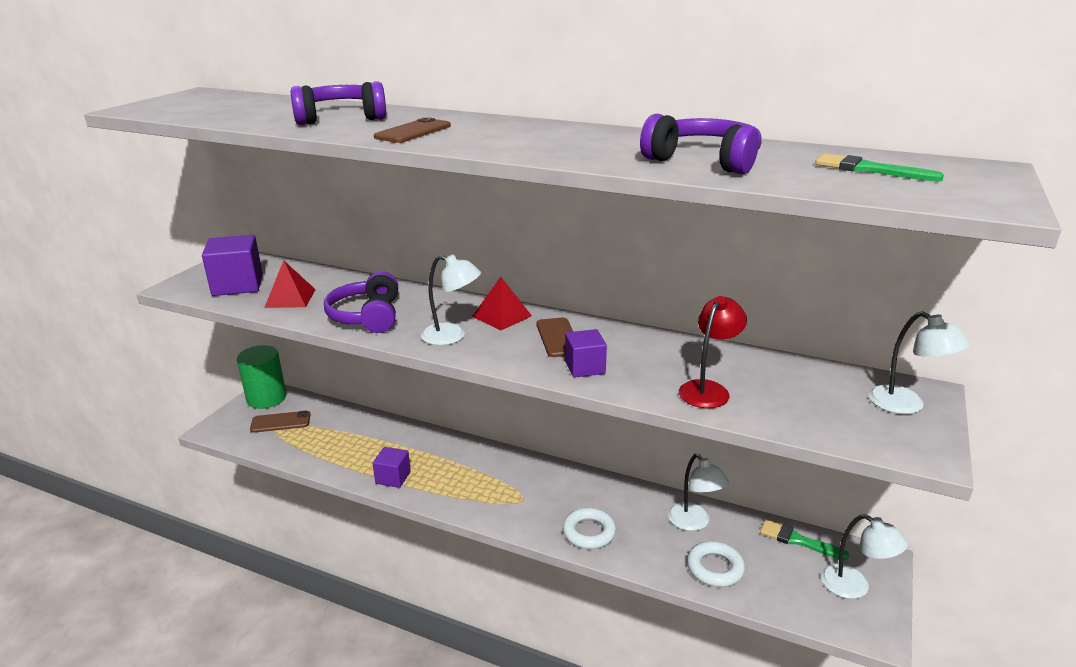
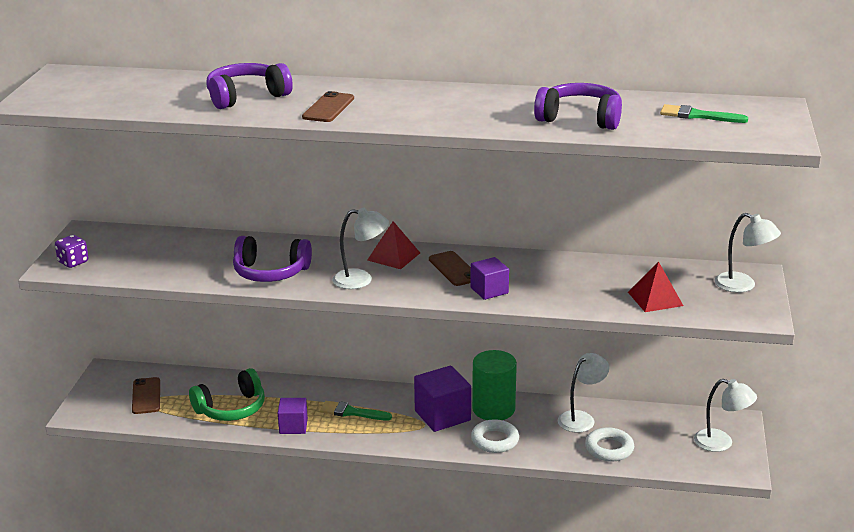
camera: 15 degrees left, 0 degrees up
(197, 283) = (73, 262): none -> purple dice
(237, 285) = (116, 258): purple cube -> purple cube (442, 415)
(266, 398) = (114, 376): green cylinder -> green cylinder (493, 409)
(280, 422) = (146, 396): brown phone -> brown phone turned 75 degrees counterclockwise
(290, 298) = (182, 265): red pyramid -> red pyramid (655, 299)
(347, 448) = (231, 408): none -> green headphones
(367, 316) = (270, 272): purple headphones -> purple headphones turned 60 degrees counterclockwise
(694, 523) = (581, 418): white lamp -> white lamp turned 90 degrees counterclockwise
(708, 389) = (594, 294): red lamp -> none
(797, 540) = (670, 417): green brush -> green brush (351, 412)

